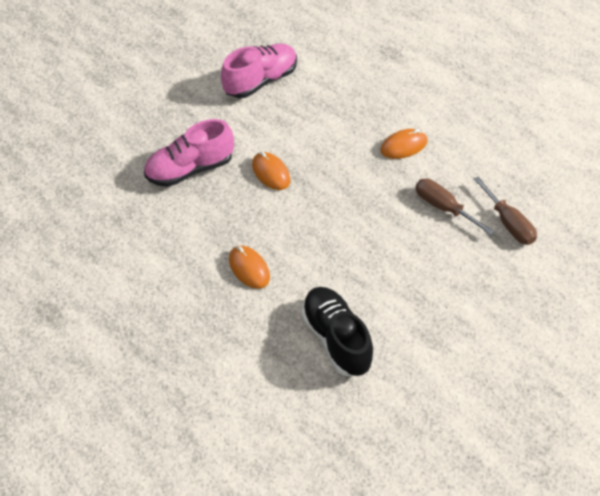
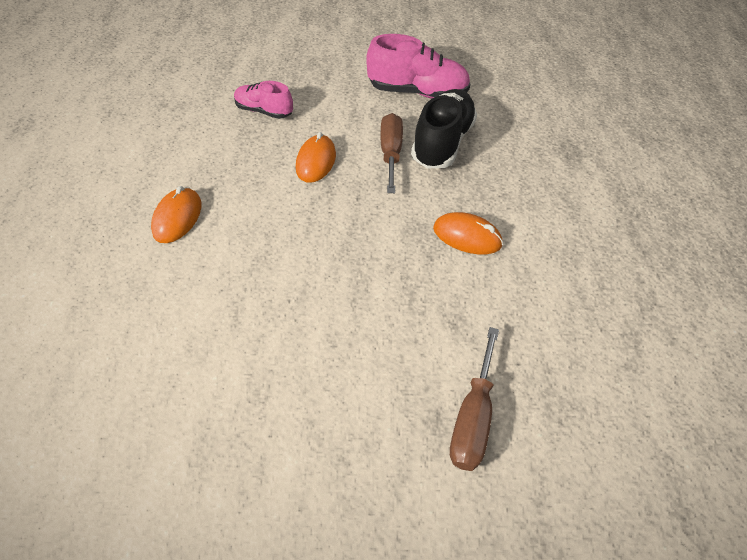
camera: 45 degrees right, 0 degrees up
(190, 169) = (264, 111): pink shoe -> pink shoe, size x0.61
(336, 339) = (133, 350): black shoe -> black shoe (442, 143)
(443, 207) = (422, 329): brown screwdriver -> brown screwdriver (391, 153)

